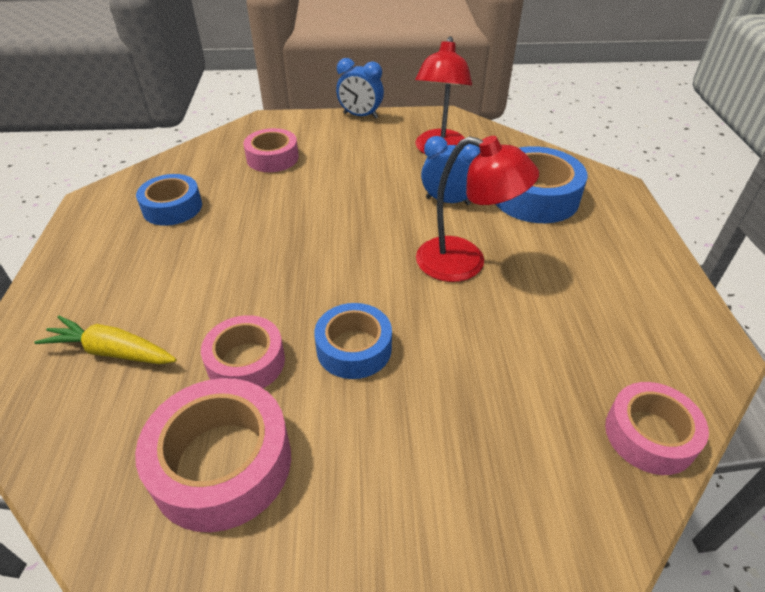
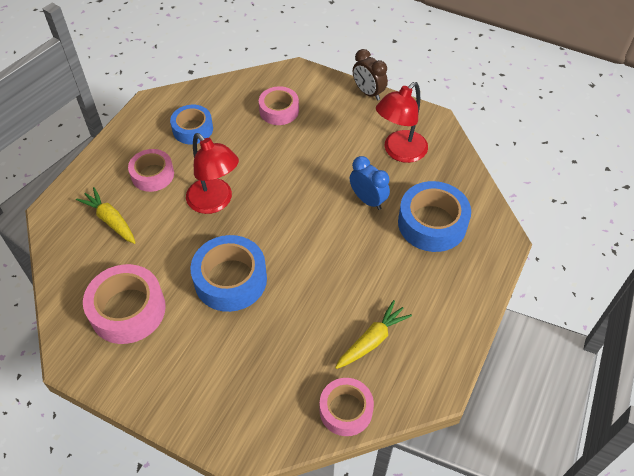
camera: 30 degrees right, 10 degrees up
(246, 362) = (171, 260): pink tape -> pink tape (152, 175)
(354, 348) = (230, 279): blue tape -> blue tape, size x1.54
(360, 116) = (368, 93): blue clock -> brown clock
(465, 263) = (338, 254): red lamp -> red lamp (215, 202)
(593, 335) = (372, 340): none -> yellow carrot

